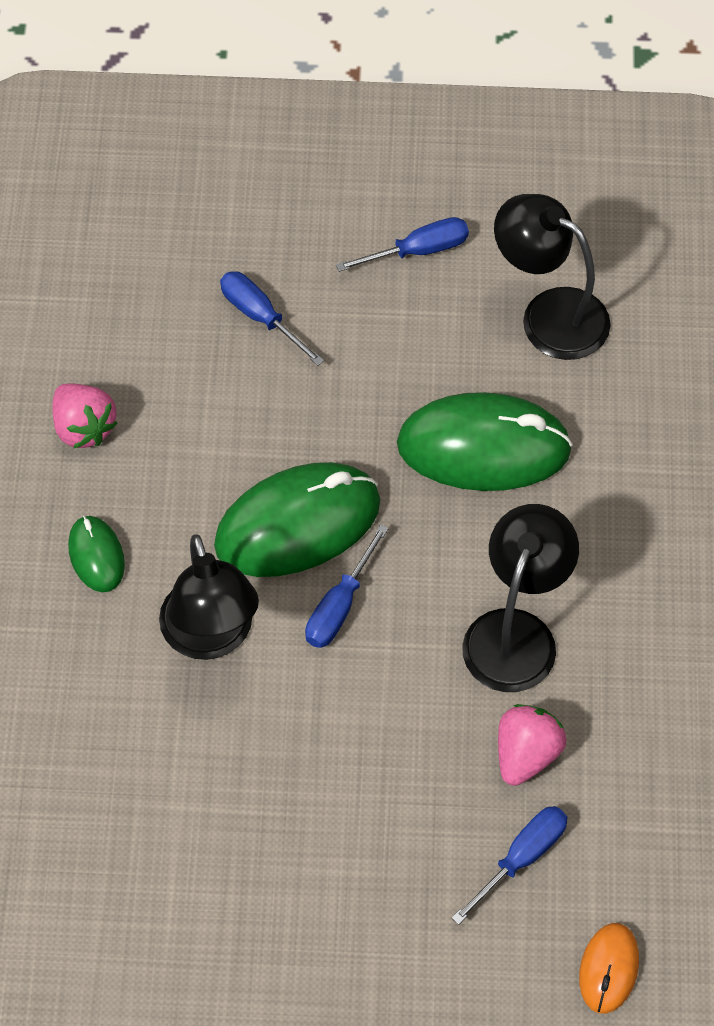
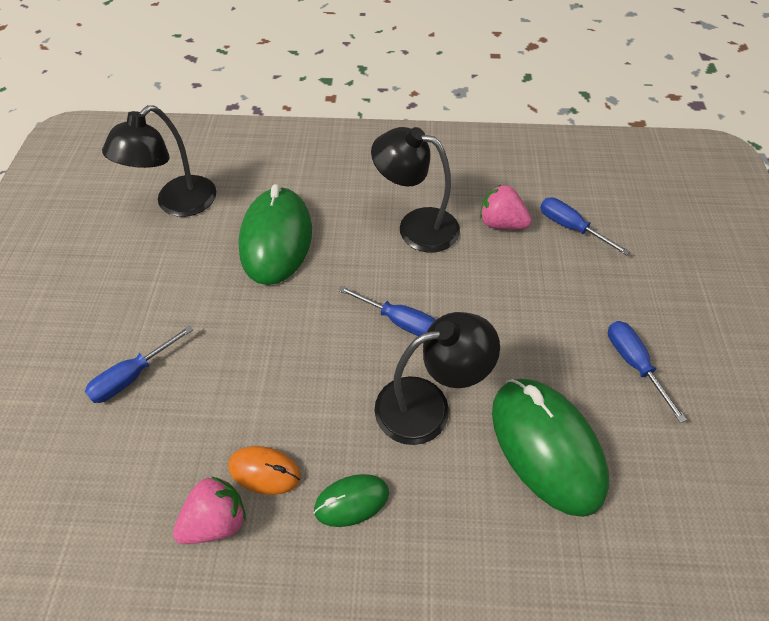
camera: 90 degrees left, 5 degrees down
(297, 524) = (329, 348): green mouse -> green mouse (546, 446)
(418, 251) = (102, 273): blue screwdriver -> blue screwdriver (633, 364)
(608, 969) = (629, 192): orange mouse -> orange mouse (264, 471)

